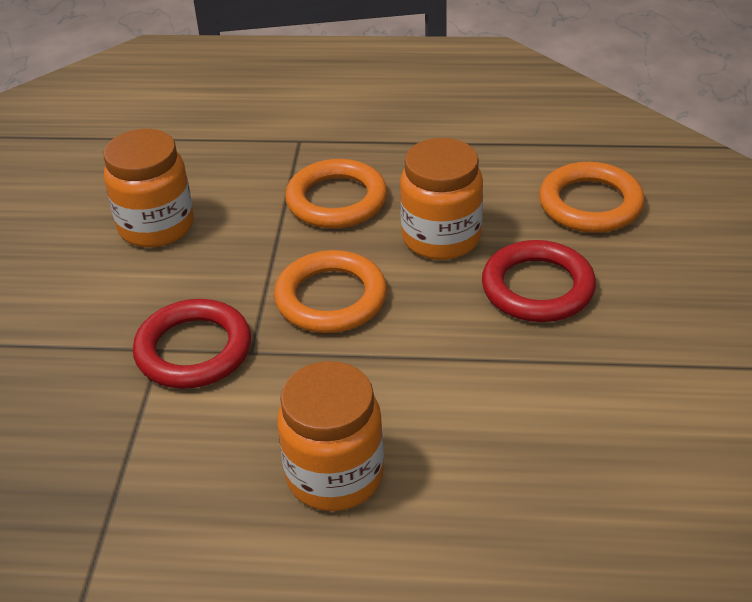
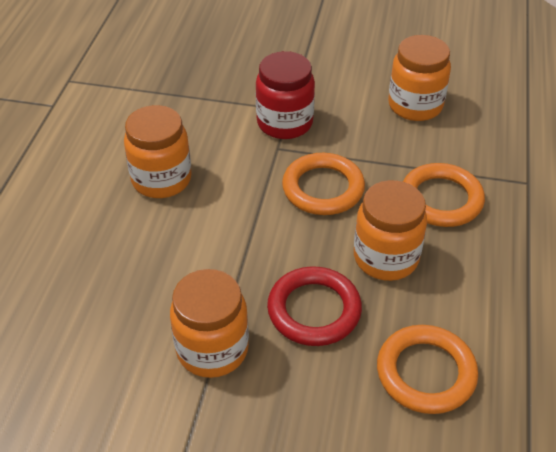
camera: 95 degrees right, 5 degrees up
(193, 350) = (284, 123): red ring -> red jar
(627, 366) = (212, 349): none -> orange jar

